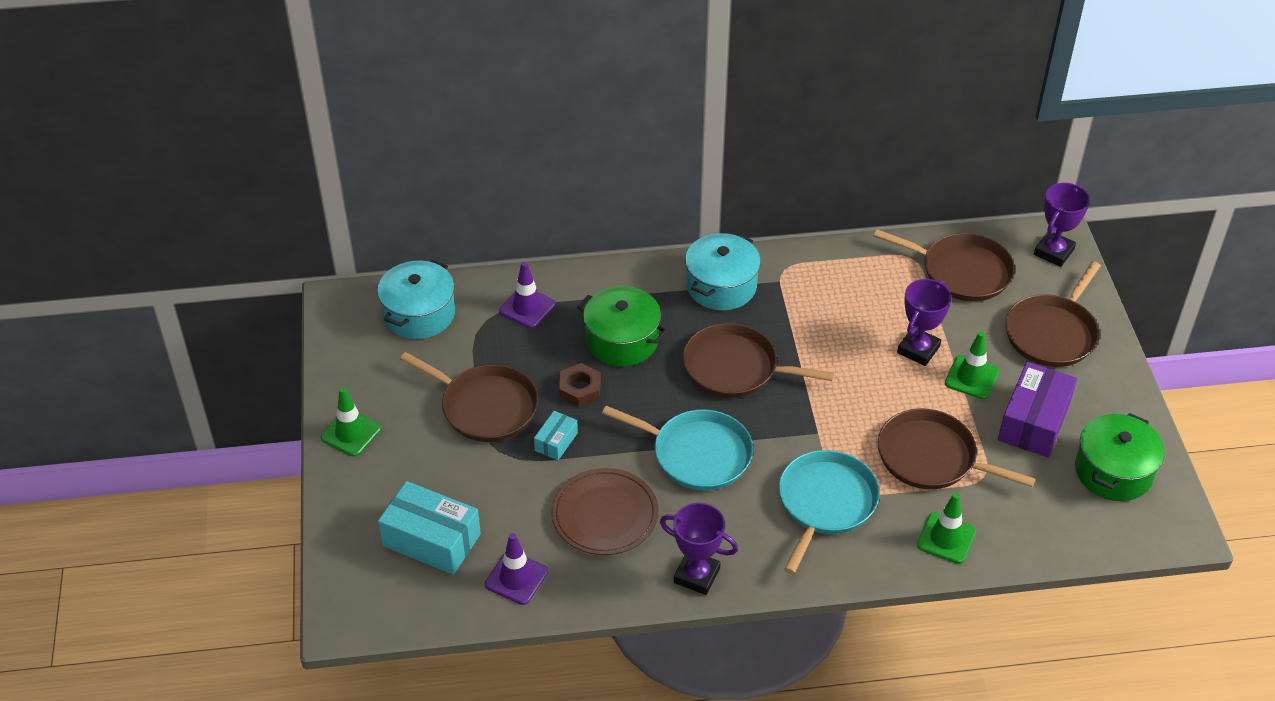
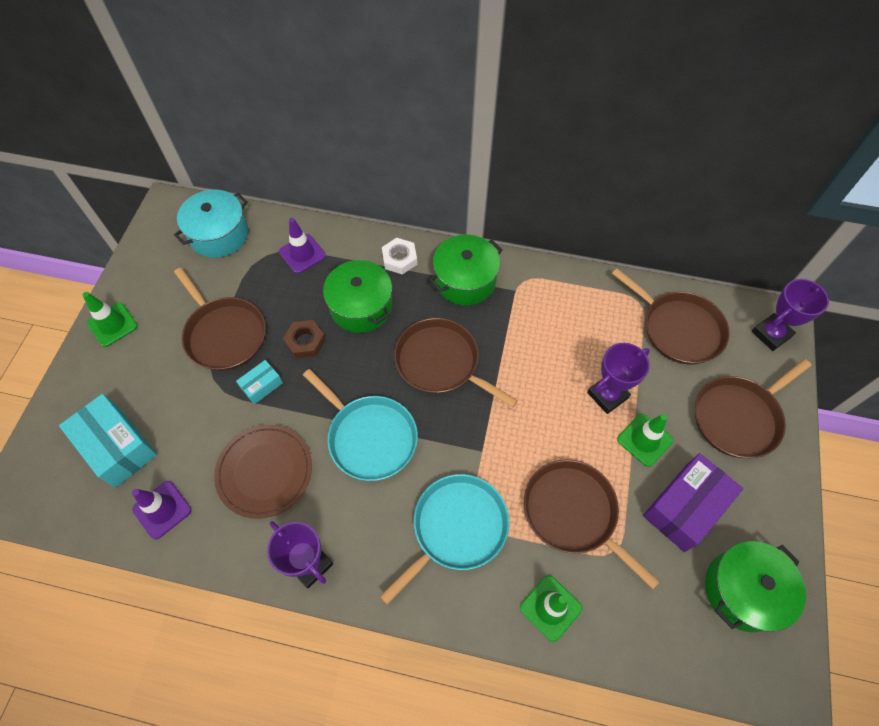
camera: 20 degrees right, 15 degrees up
(639, 284) = (399, 259): none -> white nut
(721, 286) = (465, 280): turquoise pot -> green pot

